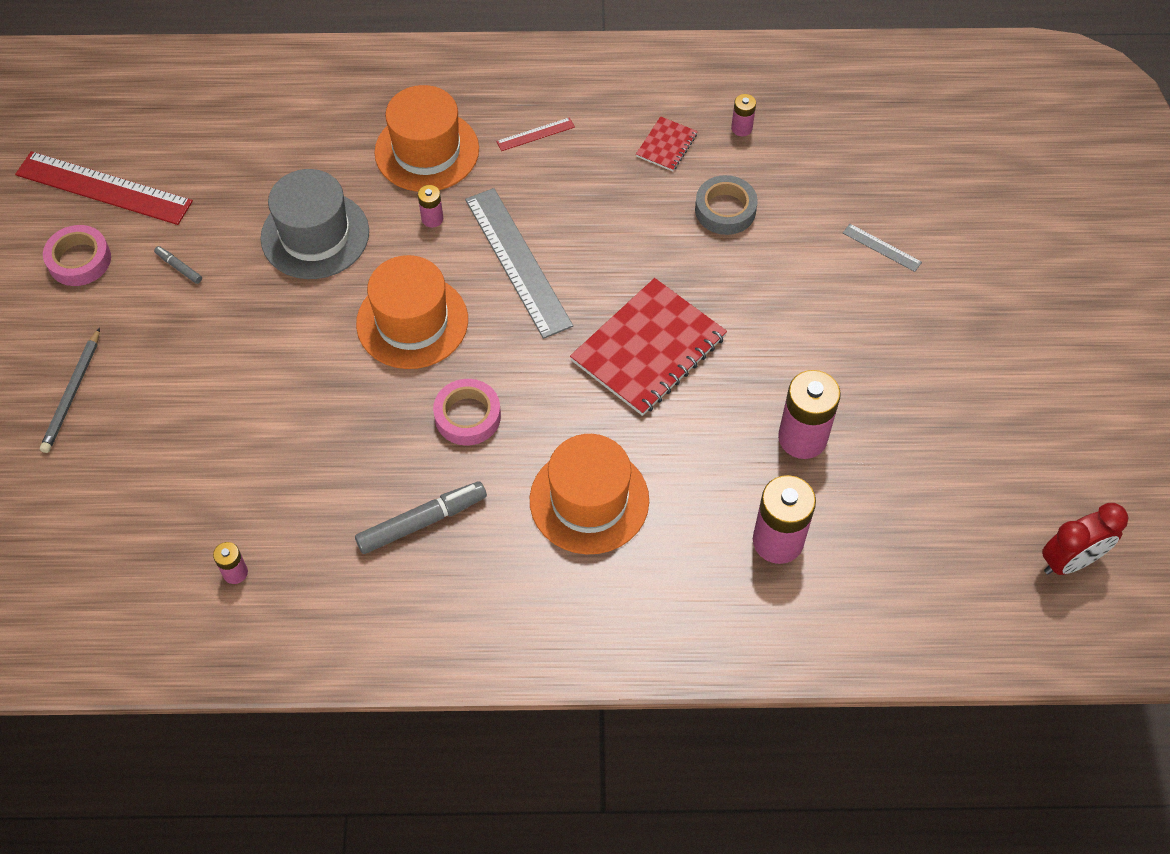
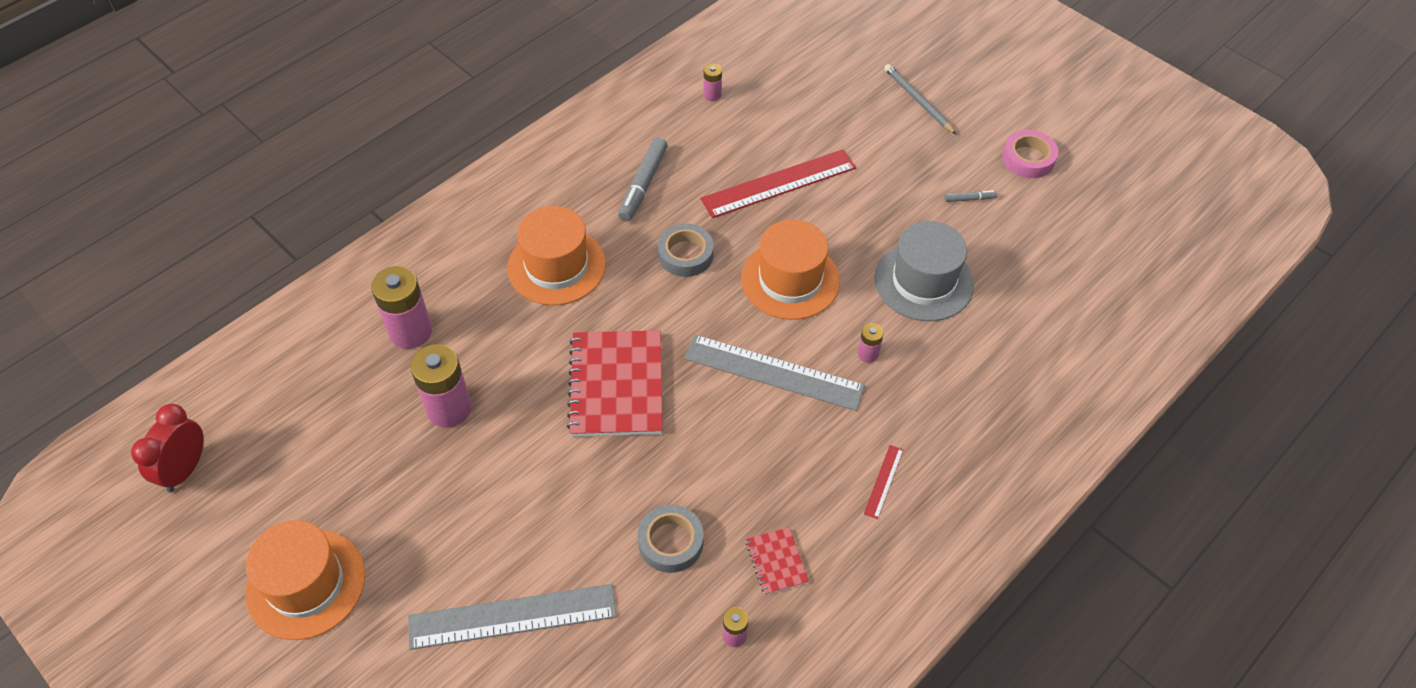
camera: 135 degrees right, 5 degrees down
(104, 188) = (1086, 204): red ruler -> red ruler (779, 184)
(427, 151) = (939, 399): orange hat -> orange hat (306, 584)
(467, 416) = (685, 254): pink tape -> grey tape
(882, 247) = (512, 617): grey ruler -> grey ruler, size x2.26

